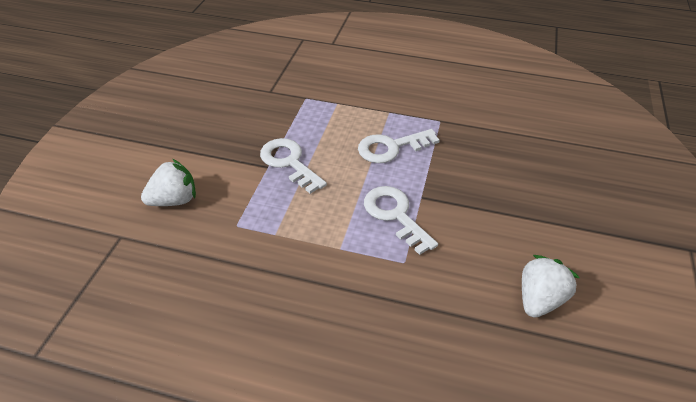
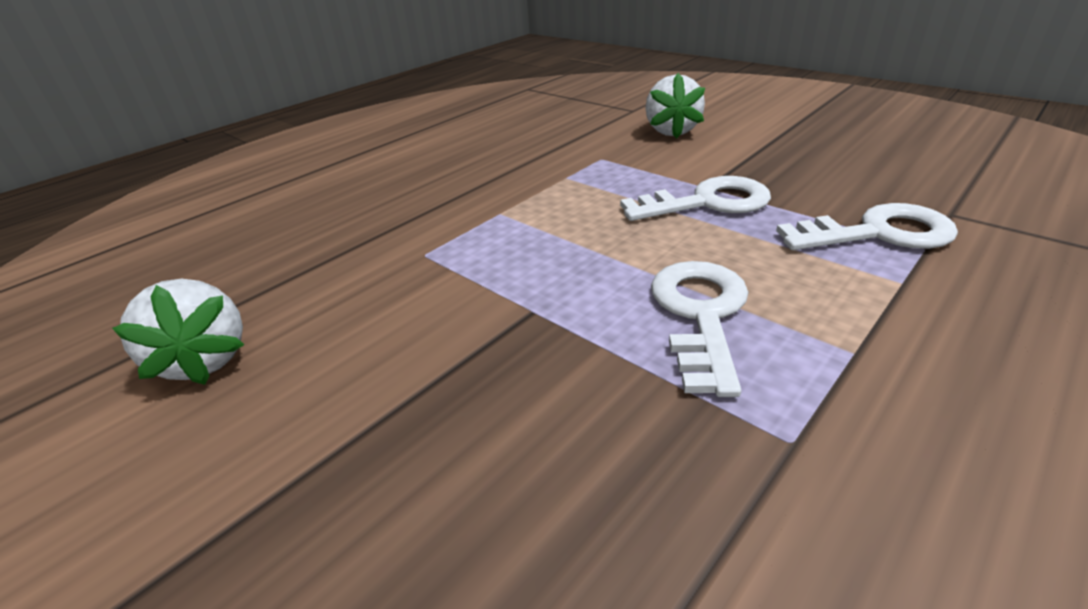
camera: 120 degrees right, 10 degrees down
(395, 215) = (514, 269): white key -> white key (877, 233)

